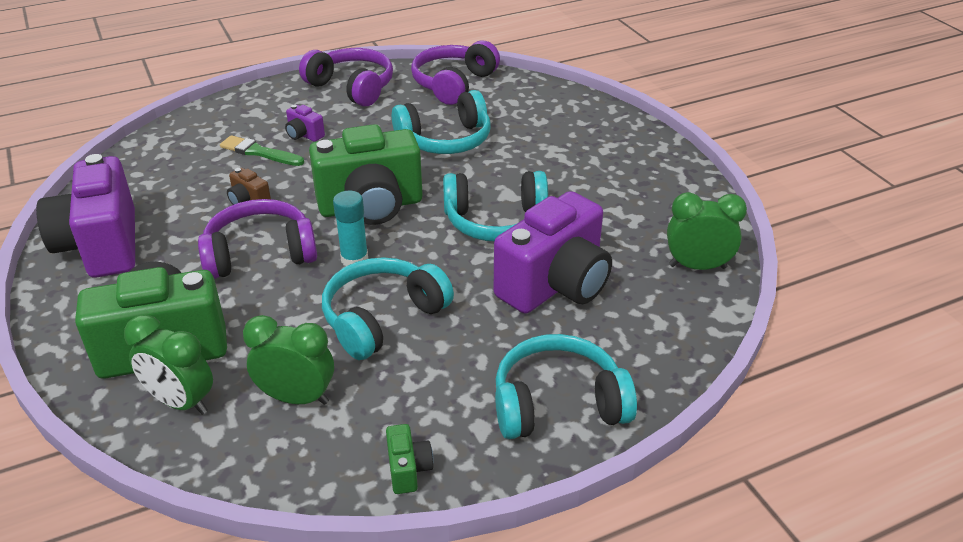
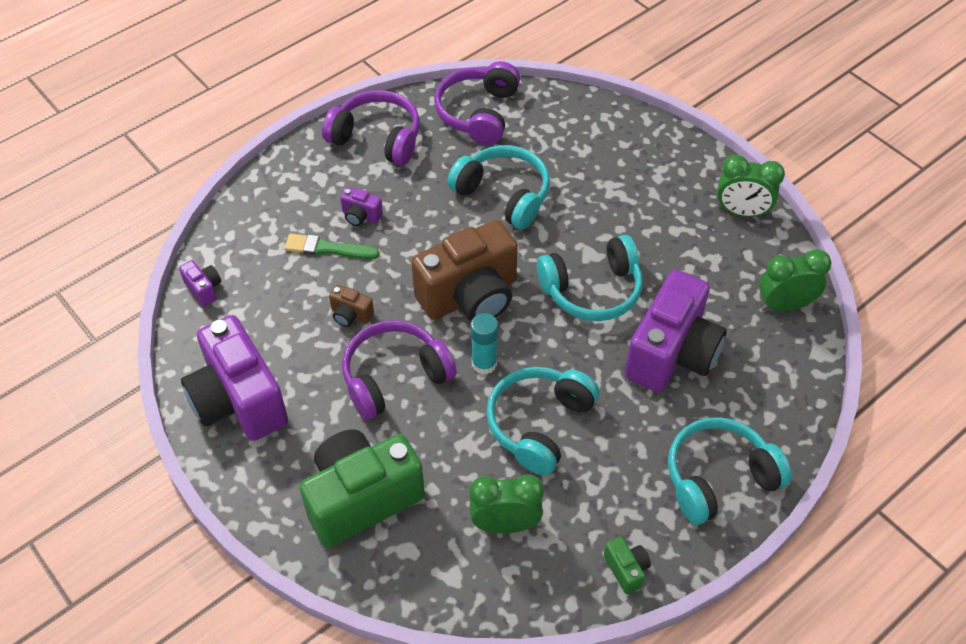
camera: 15 degrees left, 15 degrees up
(130, 162) = (204, 289): none -> purple camera
(181, 402) = (409, 552): green clock -> green clock (741, 212)
(371, 206) = (470, 296): green camera -> brown camera
(445, 140) = (503, 195): turquoise headphones -> turquoise headphones turned 105 degrees counterclockwise

